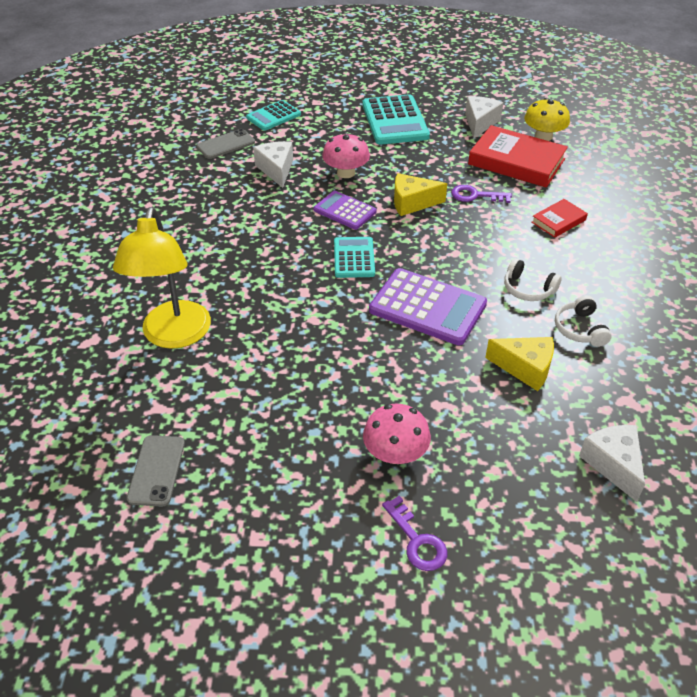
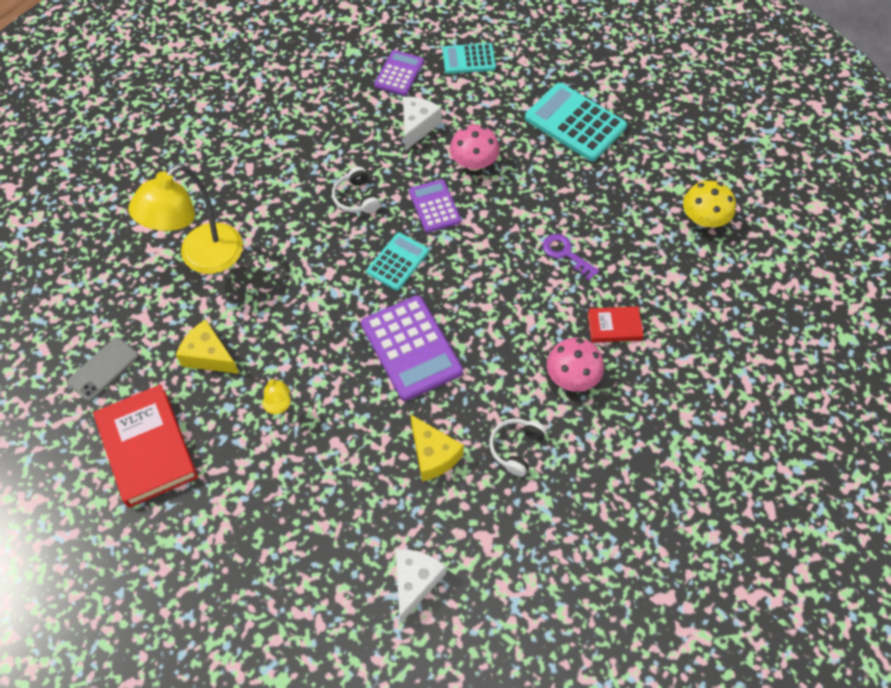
camera: 35 degrees right, 15 degrees up
(226, 144) = (399, 73): grey phone -> purple calculator
(361, 406) = (279, 406): none -> yellow lamp
(395, 121) = (575, 122): turquoise calculator -> turquoise calculator turned 105 degrees clockwise
(395, 453) = (267, 462): pink mushroom -> pink mushroom (572, 376)
(412, 203) = (501, 230): yellow cheese -> yellow cheese (209, 356)
(417, 540) = (220, 540): purple key -> none
(480, 123) = (656, 168): white cheese -> none
(516, 162) = (644, 235): red book -> red book (147, 448)
(528, 289) = (512, 381): white headphones -> white headphones (356, 198)

